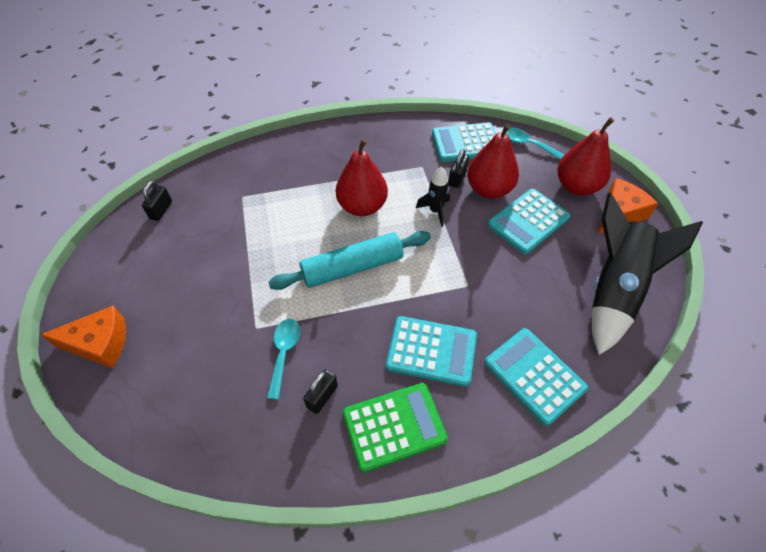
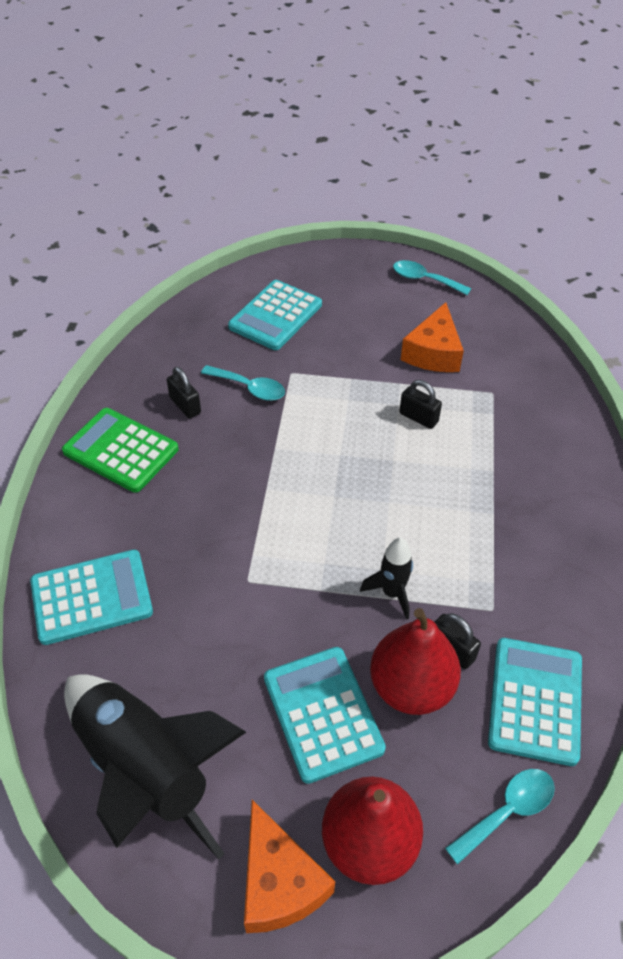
camera: 110 degrees right, 5 degrees down
(100, 343) = (329, 271): orange cheese -> orange cheese (433, 352)
(107, 265) = (424, 280): none -> turquoise spoon
(161, 210) = (492, 323): black padlock -> black padlock (418, 417)
(352, 267) = (332, 470): turquoise rolling pin -> none
(362, 206) = (432, 509): red pear -> none
(394, 426) = (121, 450): green calculator -> green calculator turned 120 degrees clockwise
(431, 351) = (181, 509): turquoise calculator -> turquoise calculator (275, 316)

